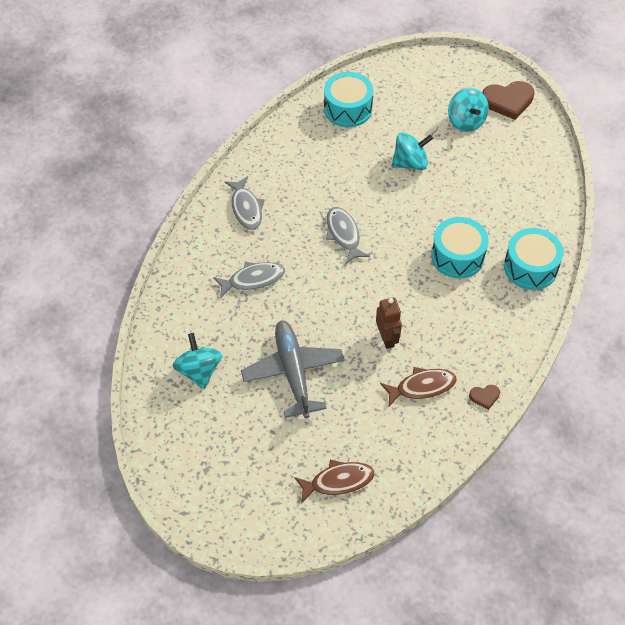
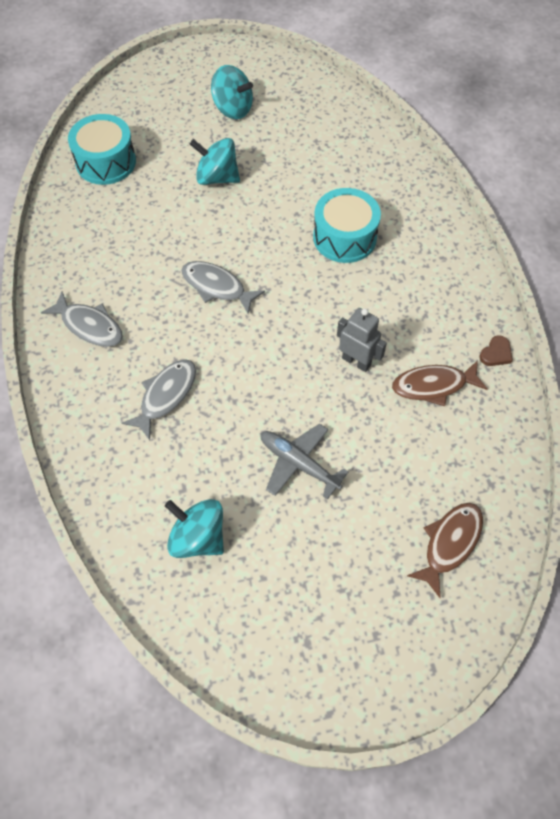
camera: 40 degrees left, 5 degrees up
(293, 372) = (299, 463): grey plane -> grey plane, size x0.66
(387, 338) = (356, 361): brown robot -> grey robot
(410, 163) = (217, 177): turquoise spinning top -> turquoise spinning top turned 105 degrees counterclockwise
(422, 387) = (433, 385): brown fish -> brown fish turned 135 degrees counterclockwise
(508, 101) = (253, 69): brown heart -> none
(530, 267) = (417, 206): turquoise drum -> none

